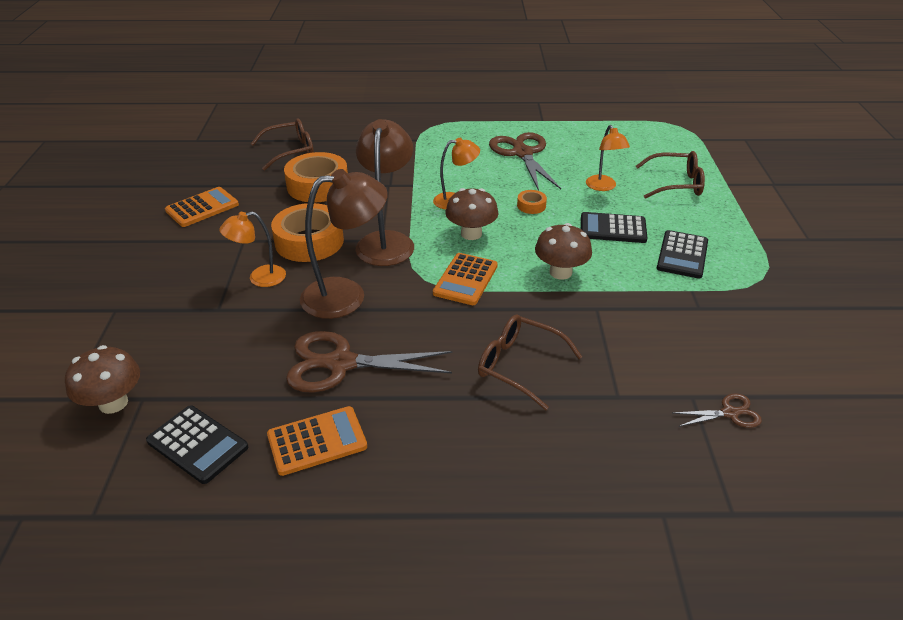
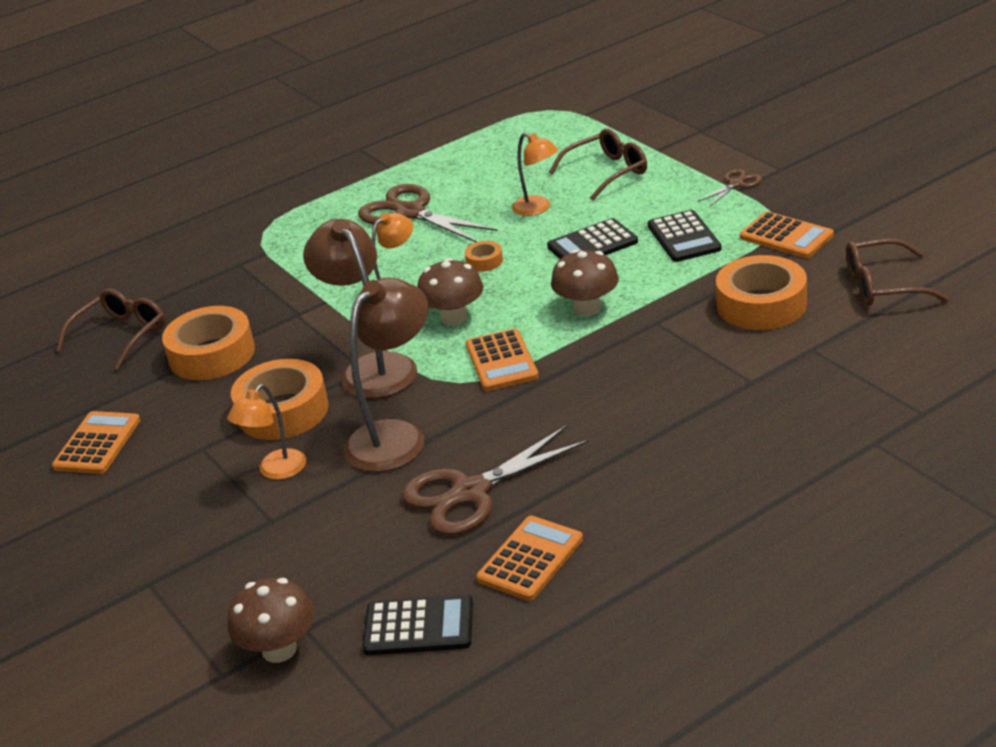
camera: 30 degrees left, 5 degrees down
(519, 365) = (640, 404): brown glasses -> brown glasses (882, 286)
(688, 337) = (761, 305): none -> orange tape
(729, 413) = (852, 345): brown scissors -> brown scissors (736, 184)
(762, 293) = (786, 236): none -> orange calculator

